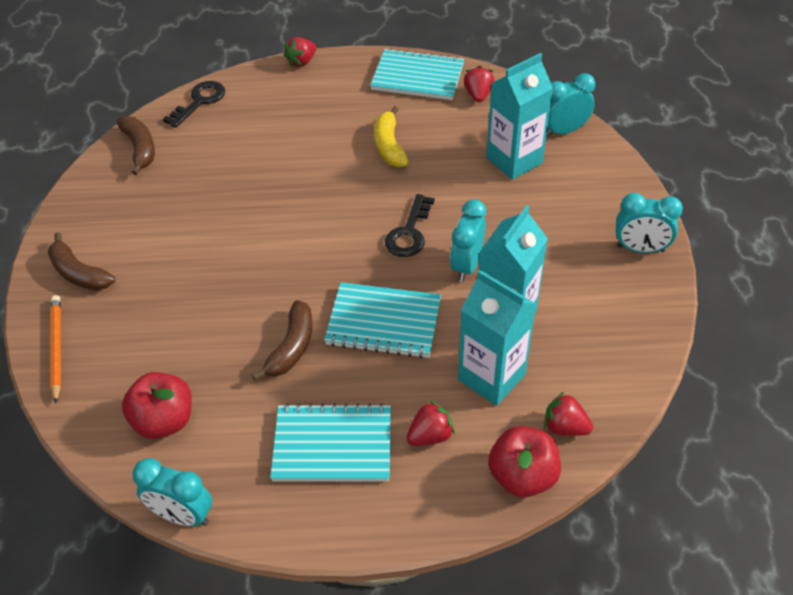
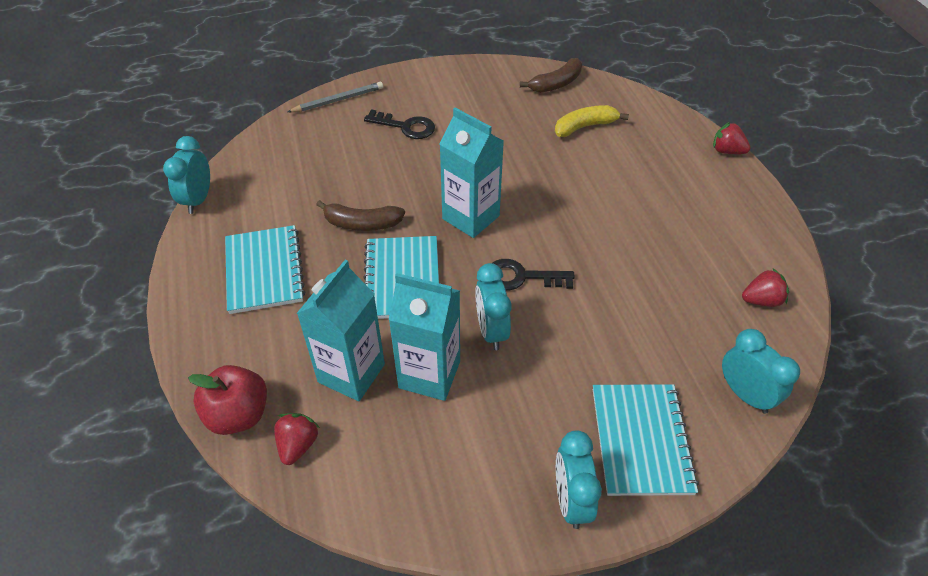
camera: 75 degrees right, 0 degrees up
(57, 348) = (338, 100): orange pencil -> grey pencil
(79, 273) = (411, 90): brown banana -> none
(164, 421) = (280, 169): red apple -> none
(199, 101) = (631, 101): black key -> black key (405, 127)
(389, 146) = (638, 239): yellow banana -> yellow banana (585, 127)
(417, 77) = (759, 242): turquoise notebook -> turquoise notebook (641, 440)
(430, 435) = (279, 336): red strawberry -> none
(466, 265) = (491, 331): turquoise clock -> turquoise clock turned 105 degrees counterclockwise
(514, 160) = (667, 350): turquoise carton -> turquoise carton (471, 217)

